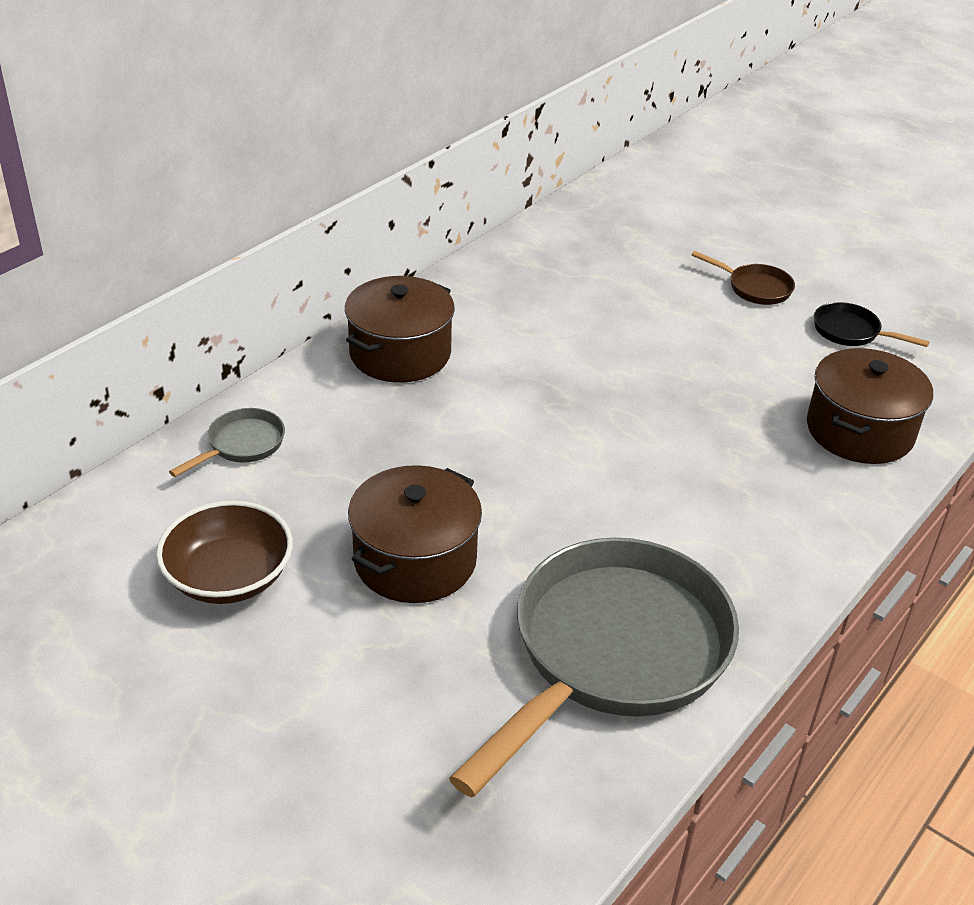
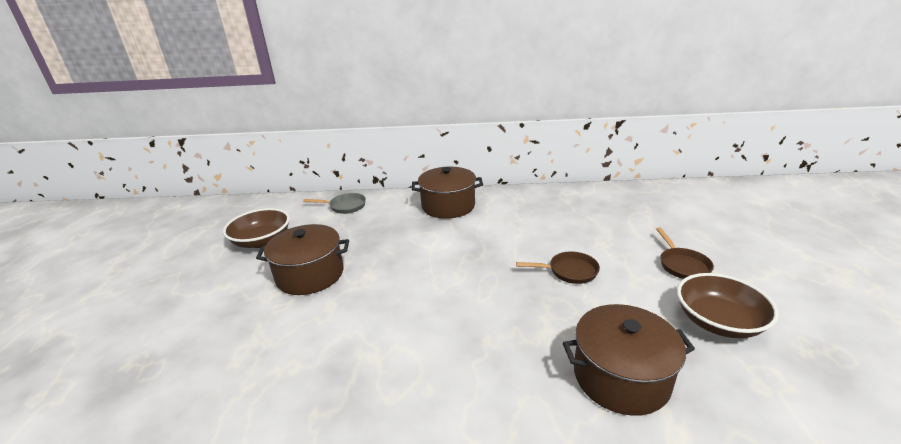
camera: 55 degrees right, 10 degrees down
(612, 653) = (287, 368): grey pan -> none
(679, 358) = (569, 271): none -> brown pan
(851, 332) = (718, 321): black pan -> brown bowl

